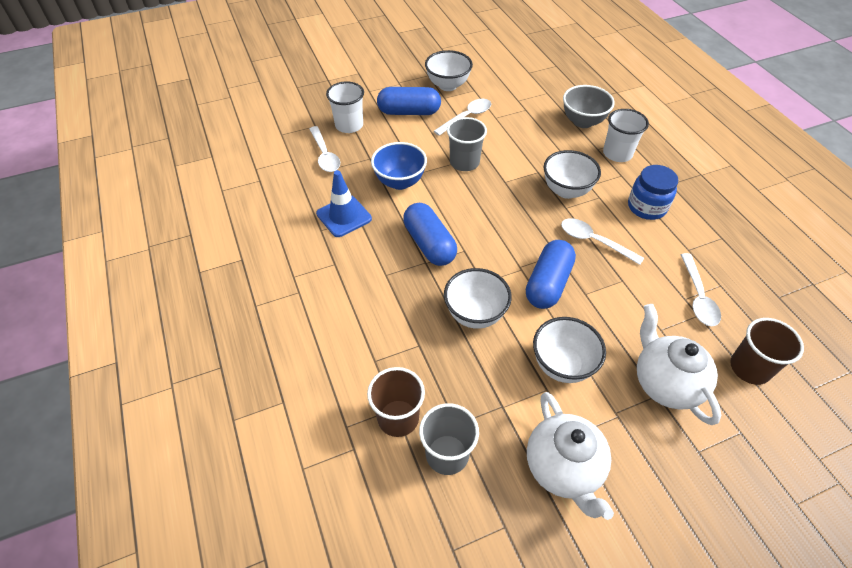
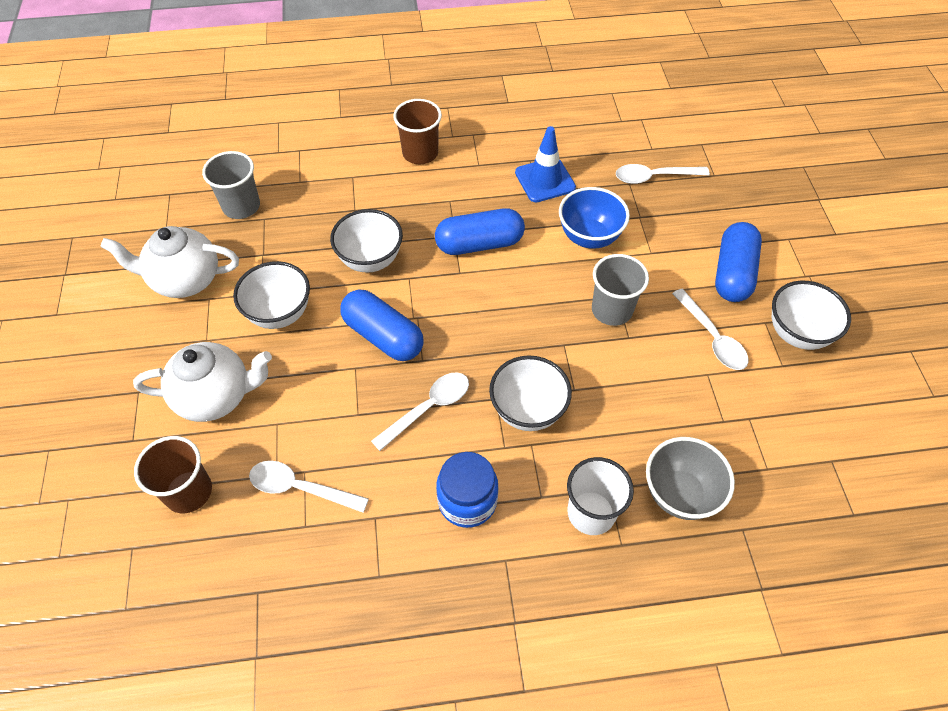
camera: 105 degrees right, 5 degrees up
(349, 125) = (710, 206): white cup -> none
(398, 418) = (289, 182): brown cup -> brown cup (420, 153)

